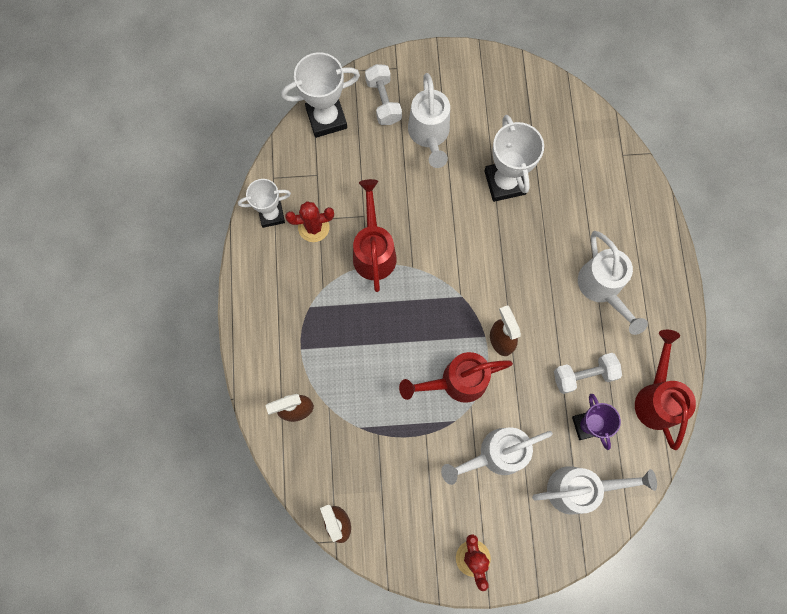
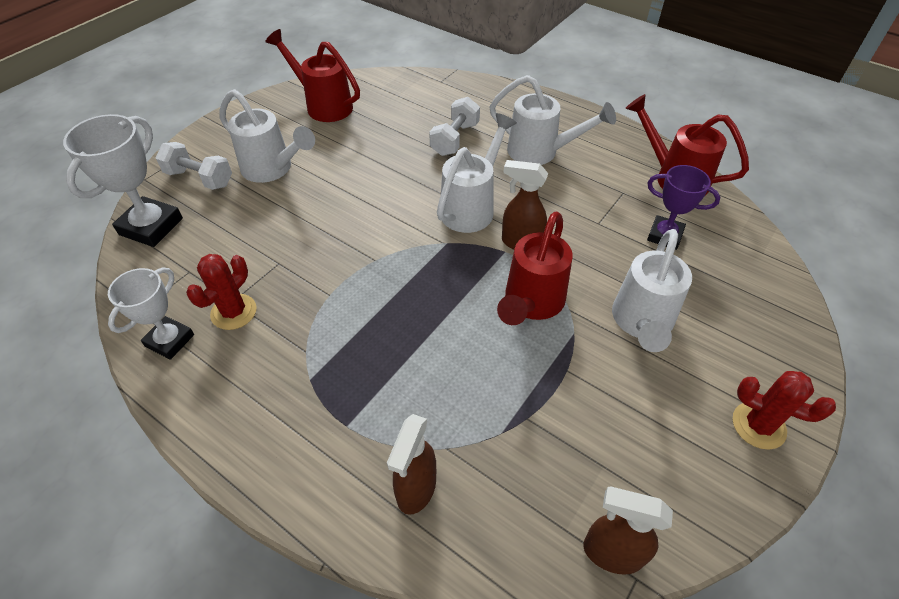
camera: 50 degrees left, 25 degrees down
(374, 250) = (322, 278): red watering can -> red watering can (323, 105)
(505, 182) = (378, 151): white trophy -> none
(579, 488) = (730, 280): white watering can -> white watering can (472, 207)
(583, 375) = (611, 209): white dumbbell -> white dumbbell (455, 139)

